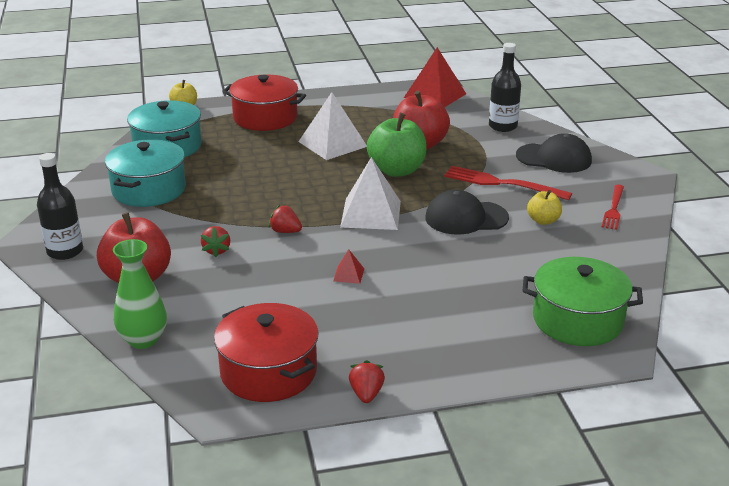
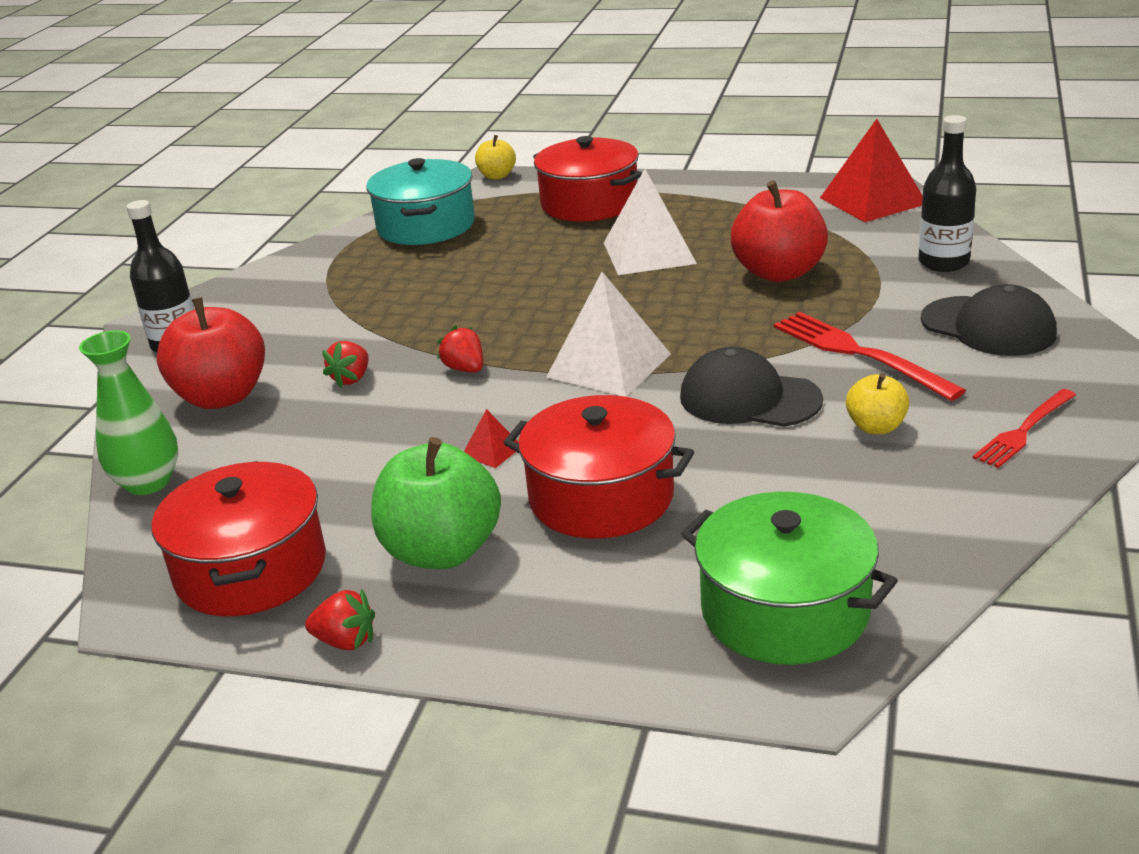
camera: 30 degrees right, 0 degrees up
(149, 189) = (348, 280): turquoise pot -> none
(366, 394) = (346, 641): red strawberry -> red strawberry turned 75 degrees clockwise
(397, 170) = (708, 306): green apple -> green apple (441, 551)
(435, 286) = (601, 497): none -> red pot

